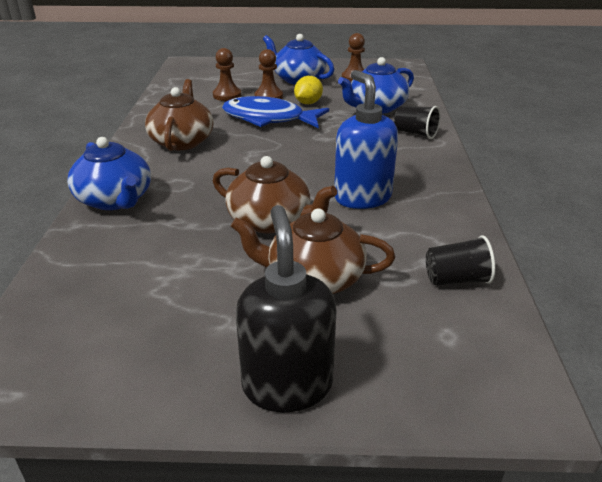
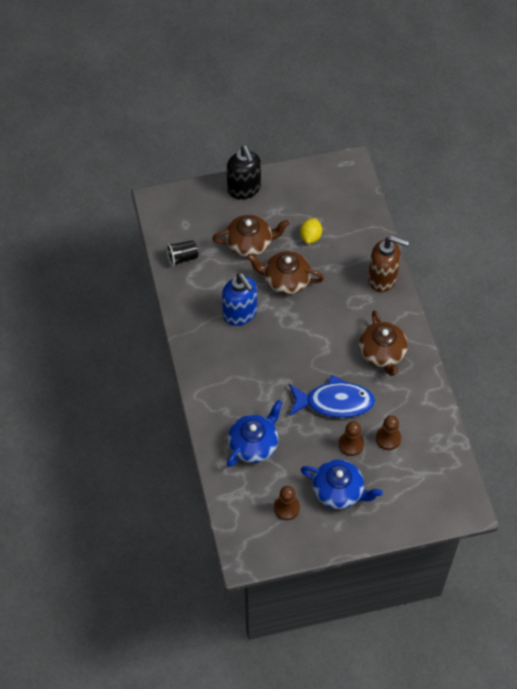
camera: 165 degrees right, 25 degrees up
(115, 200) = (383, 278): blue teapot -> brown soap dispenser
(308, 103) = (313, 439): yellow lemon -> yellow lemon (310, 237)
(415, 133) = (216, 404): black cup -> none

